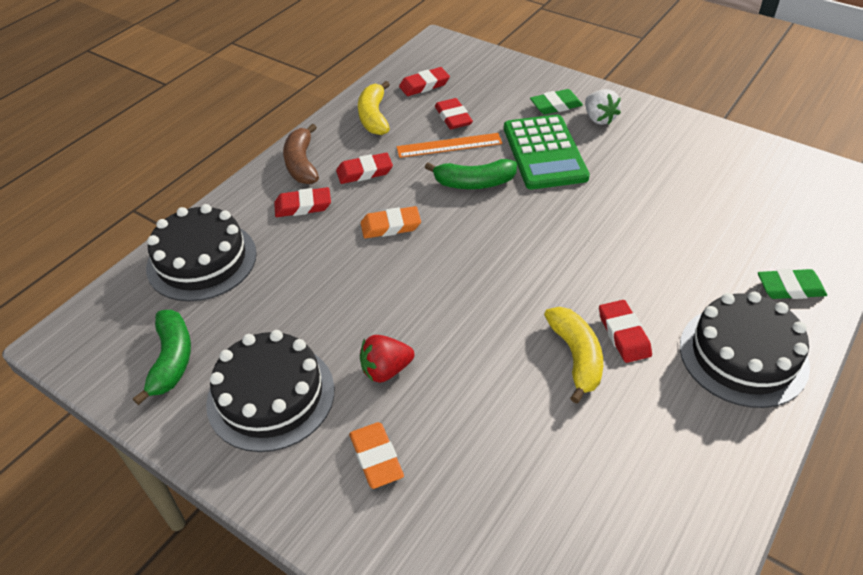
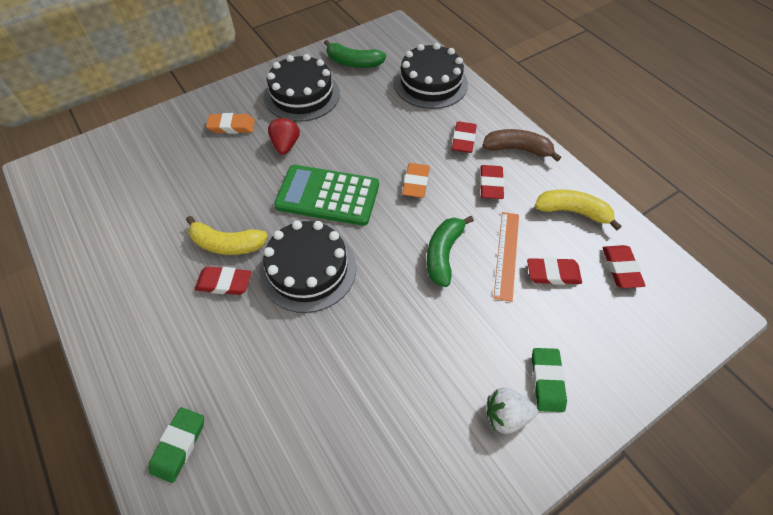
camera: 110 degrees right, 10 degrees up
(544, 153) = (465, 329): green calculator -> green calculator (327, 195)
(743, 355) = (151, 354): black cake -> black cake (308, 269)

